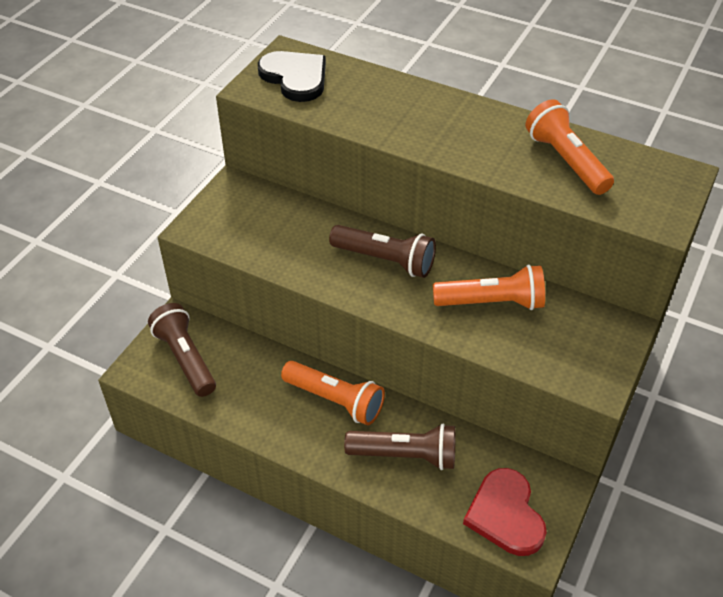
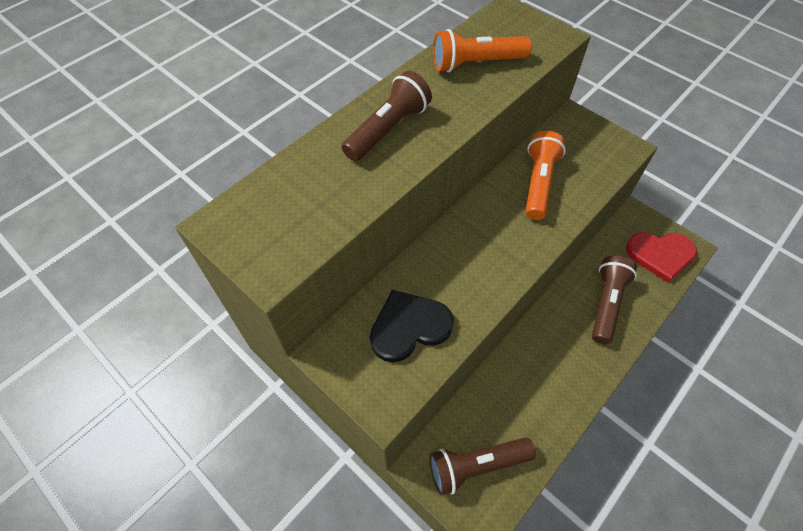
camera: 75 degrees left, 10 degrees up
(295, 77) = (271, 225): black heart -> black heart (409, 327)
(335, 400) = (546, 341): orange flashlight -> none
(385, 260) = (475, 242): brown flashlight -> brown flashlight (388, 129)

